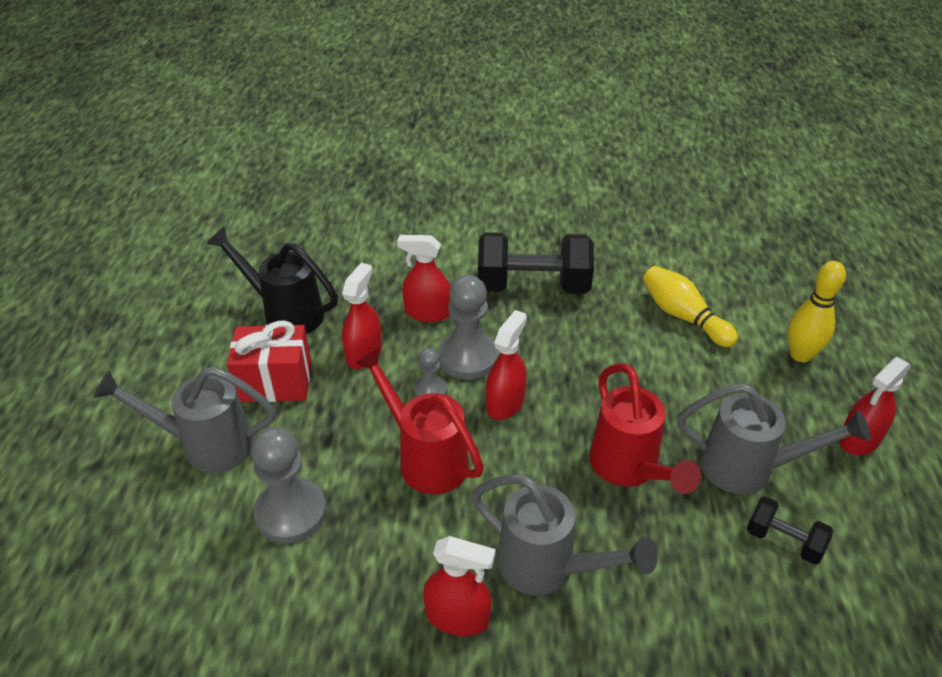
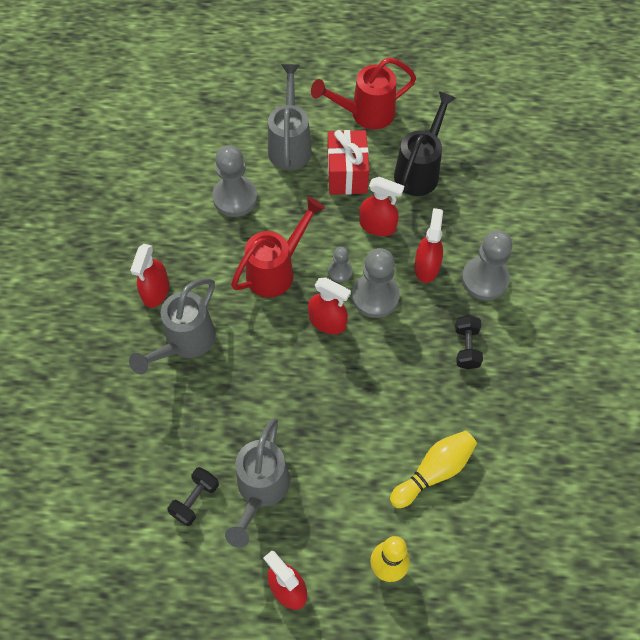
camera: 90 degrees right, 20 degrees up
(446, 269) = (485, 279): none -> grey pawn
(533, 286) = (466, 347): black dumbbell -> black dumbbell, size x0.49
(629, 469) = (262, 403): red watering can -> red watering can (365, 114)

